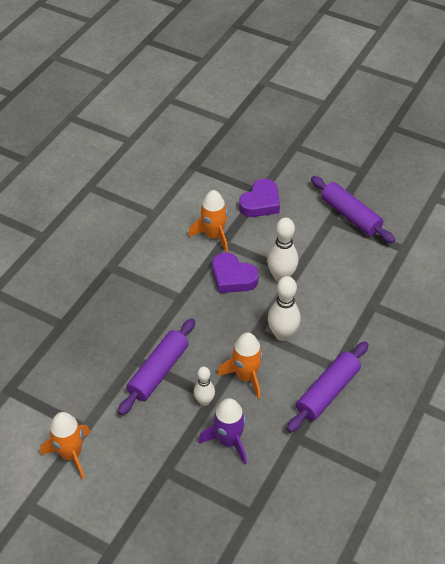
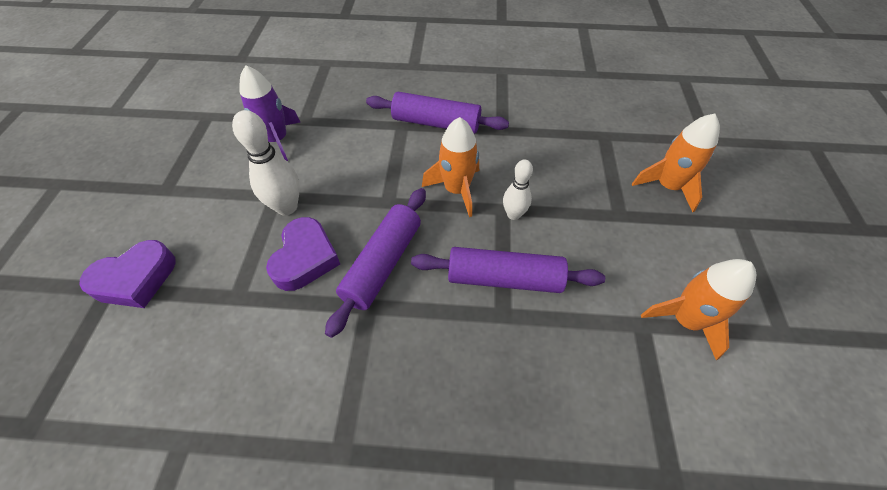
camera: 115 degrees left, 5 degrees up
(213, 235) = (223, 315): orange rocket -> orange rocket (667, 186)
(228, 441) = (545, 176): purple rocket -> purple rocket (277, 140)
(260, 203) = (136, 279): purple heart -> purple heart turned 135 degrees clockwise
(282, 334) = (380, 178): white bowling pin -> none
(350, 216) = (155, 172): purple rolling pin -> purple rolling pin (382, 264)

